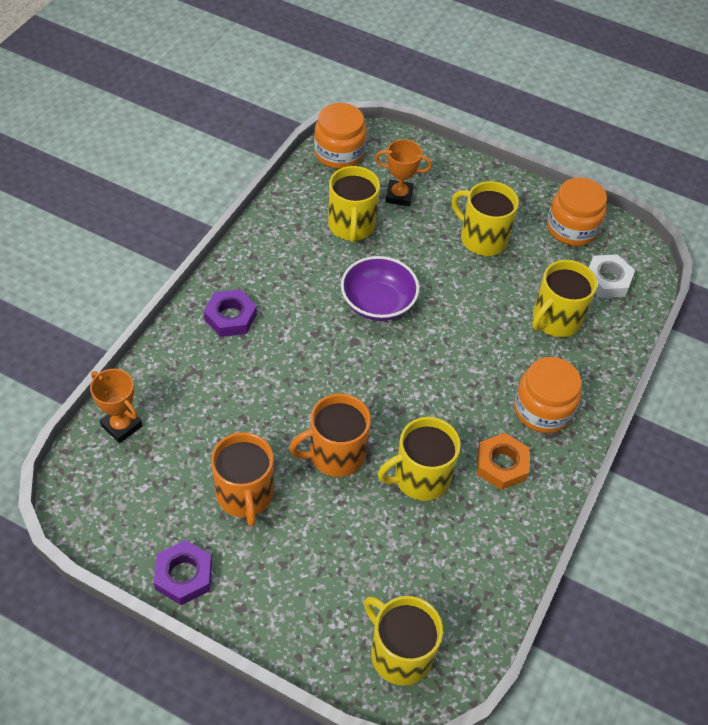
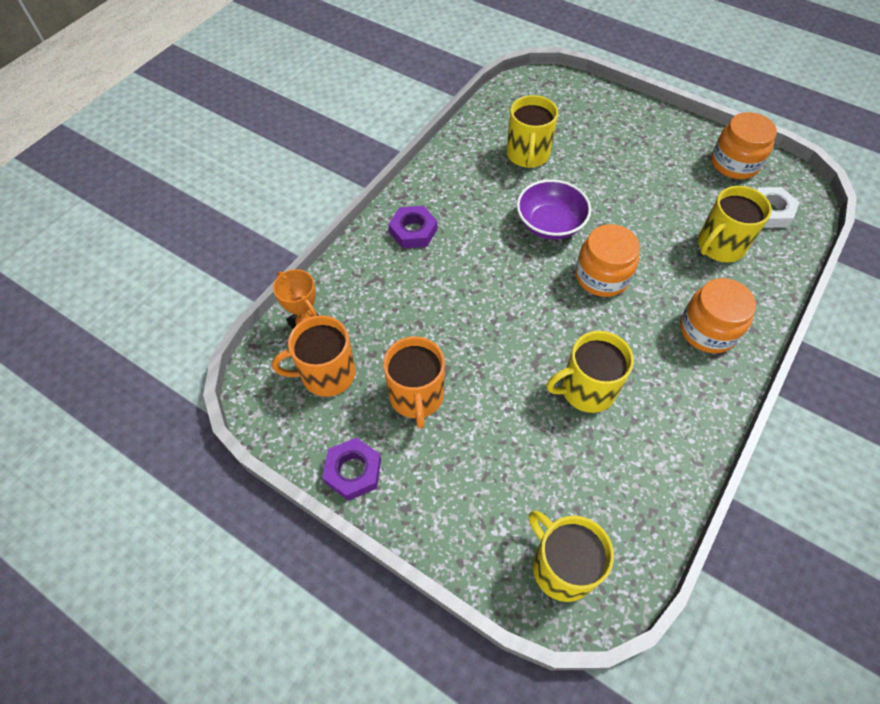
camera: 10 degrees right, 5 degrees up
(335, 454) = (504, 362): orange mug -> orange mug (326, 374)
(339, 153) = (518, 92): orange jar -> orange jar (602, 276)
(399, 196) = (572, 130): orange trophy -> none
(482, 238) = (649, 170): yellow mug -> none
(501, 465) = (666, 381): orange nut -> none

